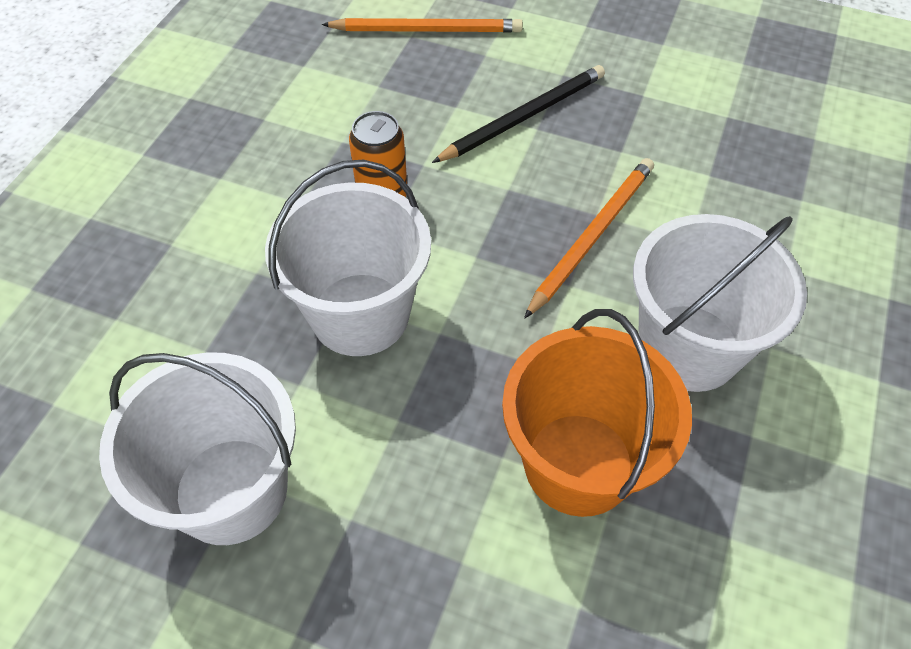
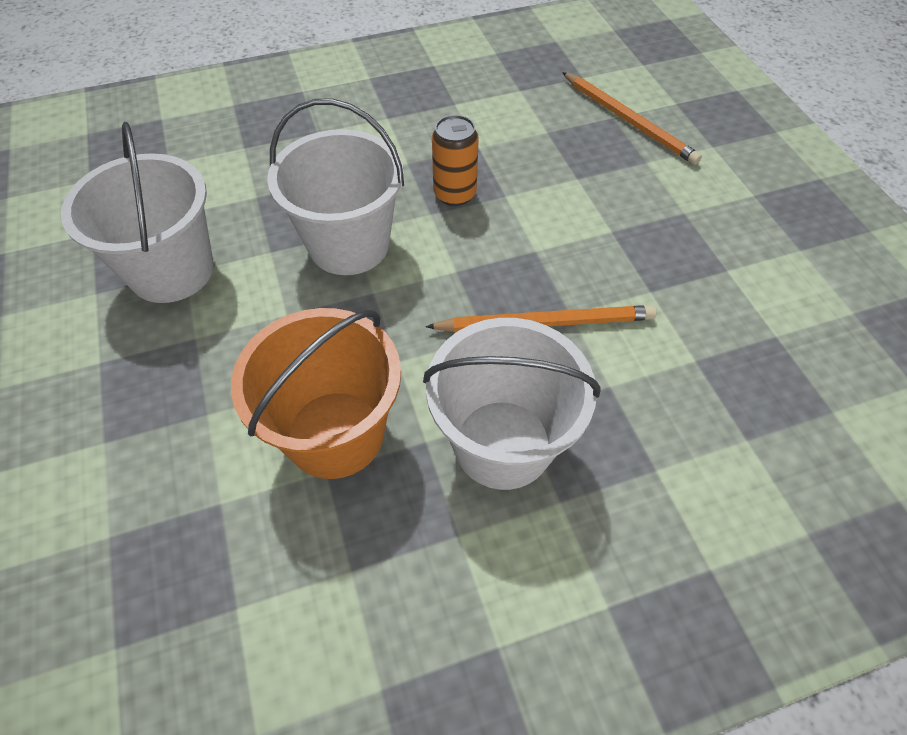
camera: 50 degrees right, 0 degrees up
(524, 117) = (613, 218): black pencil -> none

